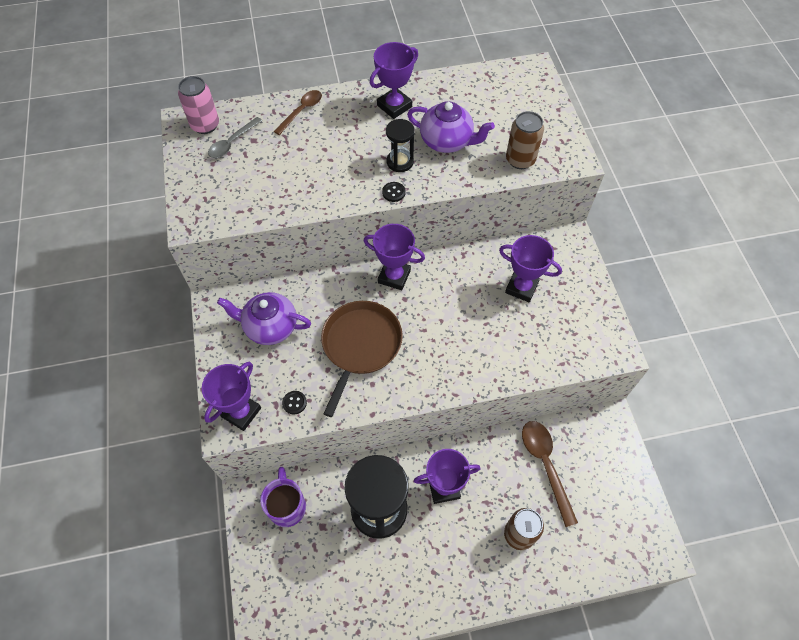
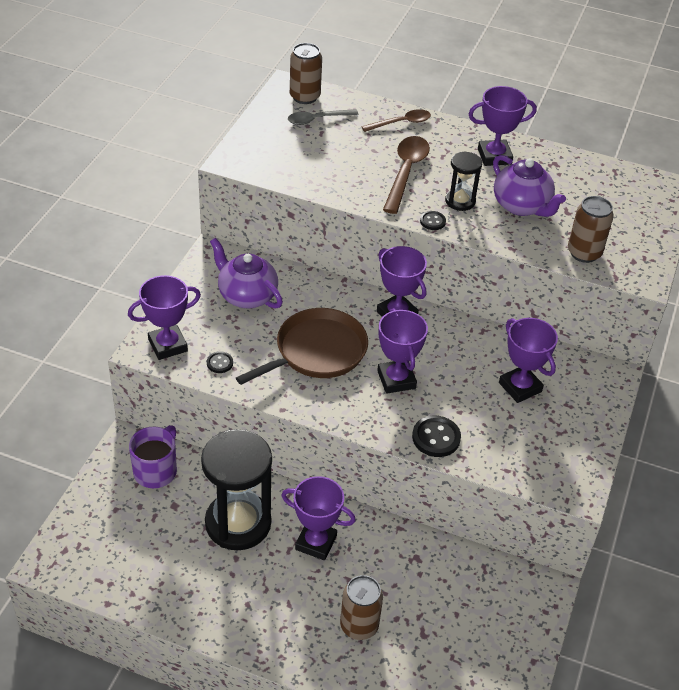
camera: 30 degrees right, 15 degrees down
(205, 125) = (305, 97): pink can -> brown can
(434, 334) = (396, 380): none -> purple trophy
(497, 367) = (436, 438): none -> black button
(545, 465) = (438, 584): brown spoon -> brown spoon (406, 172)

